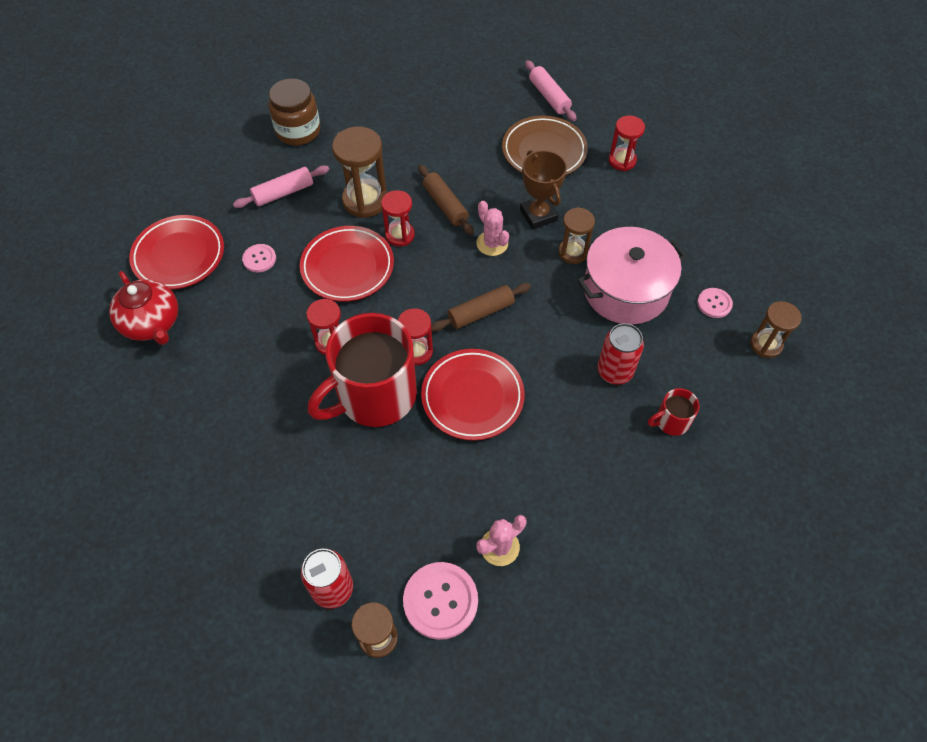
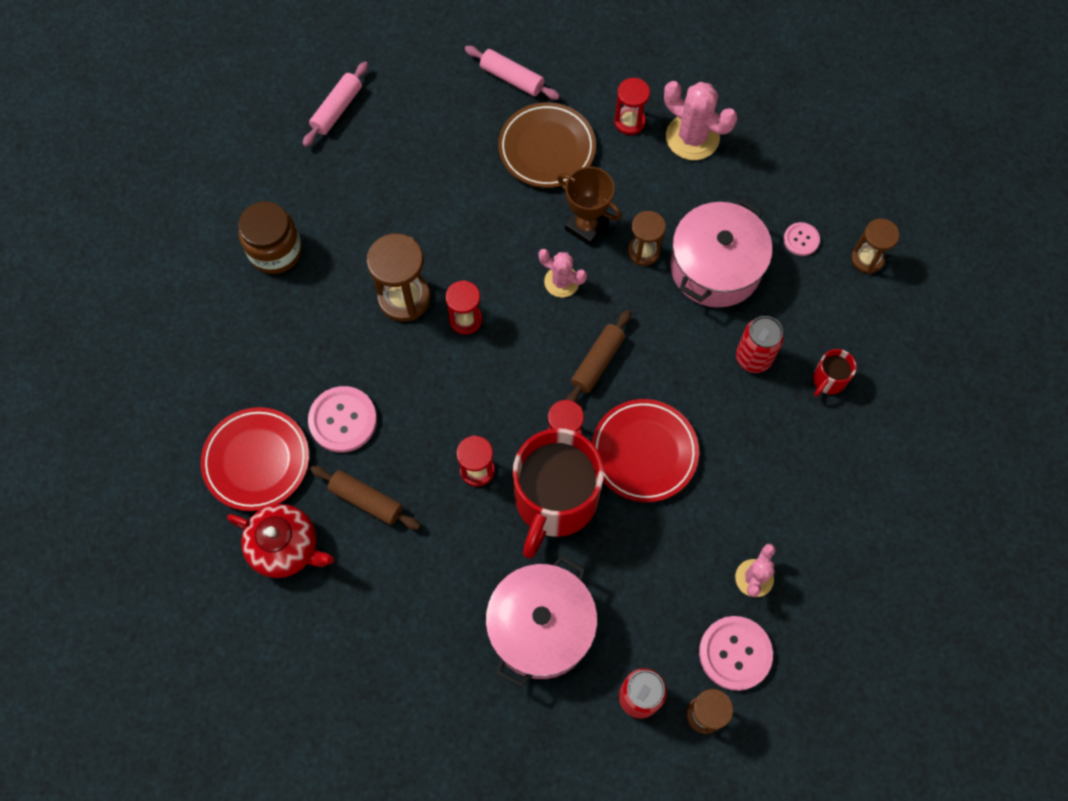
camera: 30 degrees left, 10 degrees up
(259, 259) = (343, 420): pink button -> pink button, size x1.80
(283, 193) = (313, 333): pink rolling pin -> pink rolling pin (337, 109)
(293, 485) = (541, 627): none -> pink pot
(347, 267) = (438, 382): red plate -> none
(445, 205) = (488, 262): brown rolling pin -> brown rolling pin (366, 500)
(667, 192) = (692, 137): none -> pink cactus

